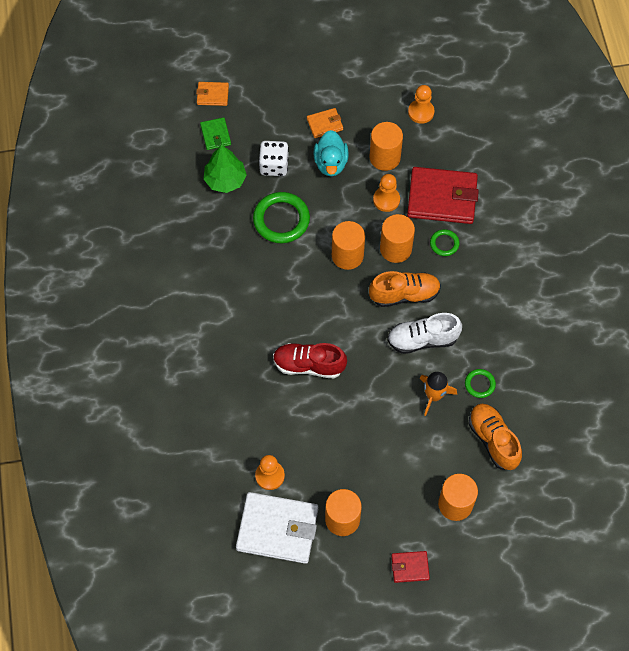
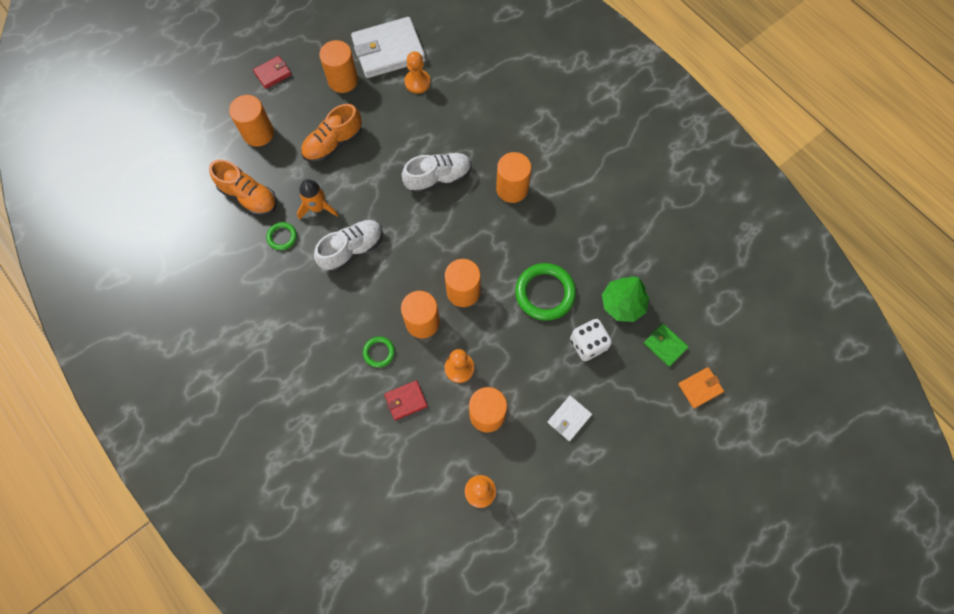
camera: 150 degrees right, 5 degrees up
(249, 320) = (512, 189): none -> orange cylinder
(308, 365) = (438, 178): red shoe -> white shoe
(325, 124) = (569, 418): orange wallet -> white wallet
(330, 163) = (536, 378): turquoise duck -> none
(404, 294) = (390, 282): orange shoe -> orange shoe (333, 144)
(442, 198) = (406, 400): red wallet -> red wallet, size x0.48

